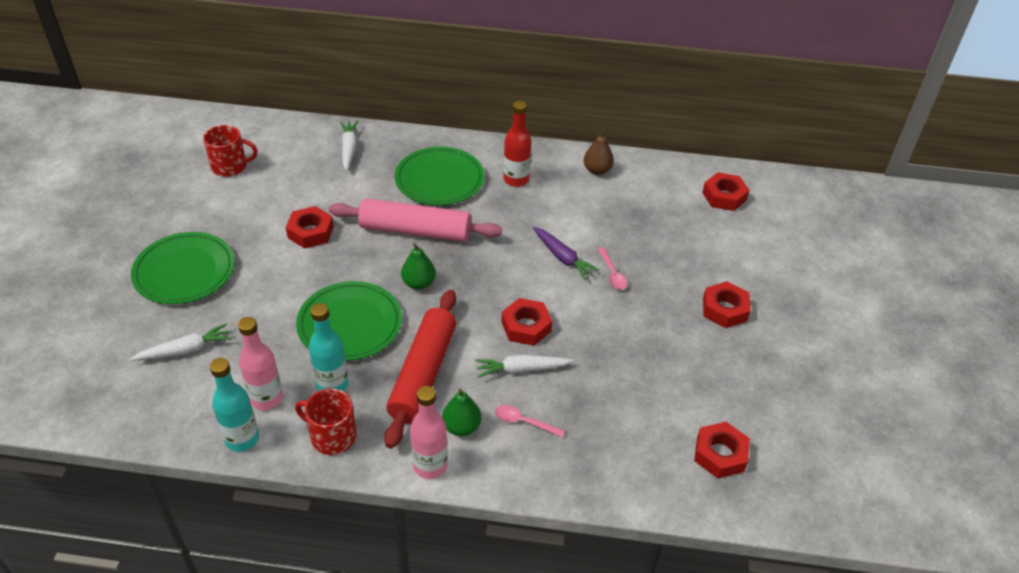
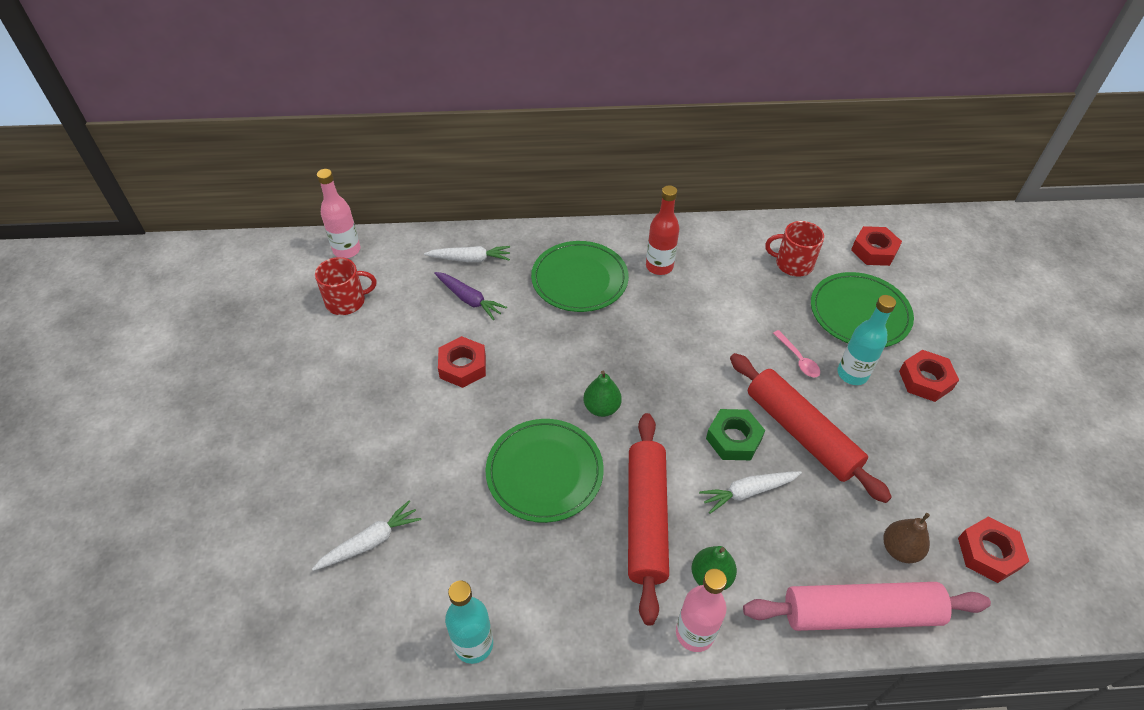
camera: 10 degrees left, 5 degrees up
(184, 271) = (337, 441): green plate -> green plate (859, 313)
(266, 398) = (484, 585): pink bottle -> pink bottle (347, 250)
(332, 384) = (551, 552): turquoise bottle -> turquoise bottle (852, 374)
(332, 436) = (574, 619): red mug -> red mug (793, 264)
(349, 149) = (470, 259): white carrot -> white carrot turned 105 degrees clockwise
(415, 231) = (575, 345): pink rolling pin -> pink rolling pin (860, 613)
(523, 422) = (774, 556): pink spoon -> none
(526, 326) = (733, 439): red nut -> green nut
(563, 257) = (741, 349): purple carrot -> purple carrot (469, 299)
(589, 332) = (801, 433): none -> red rolling pin
(597, 170) = (737, 242): brown pear -> brown pear (899, 549)

